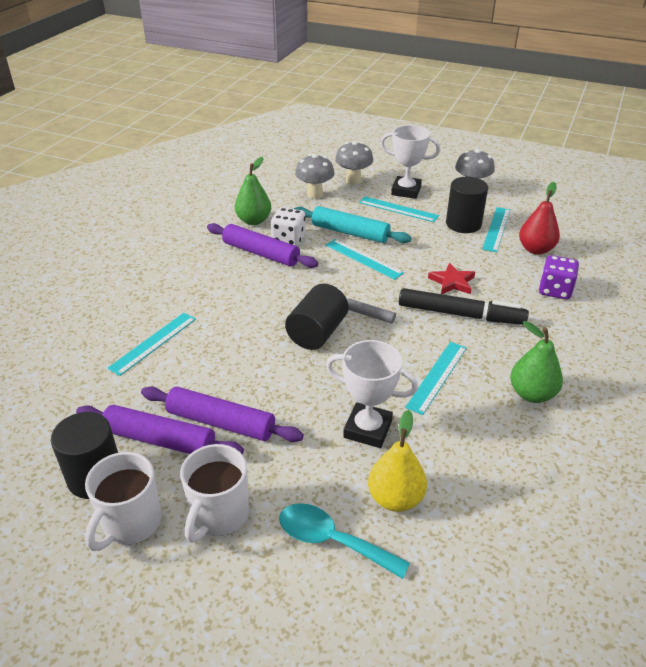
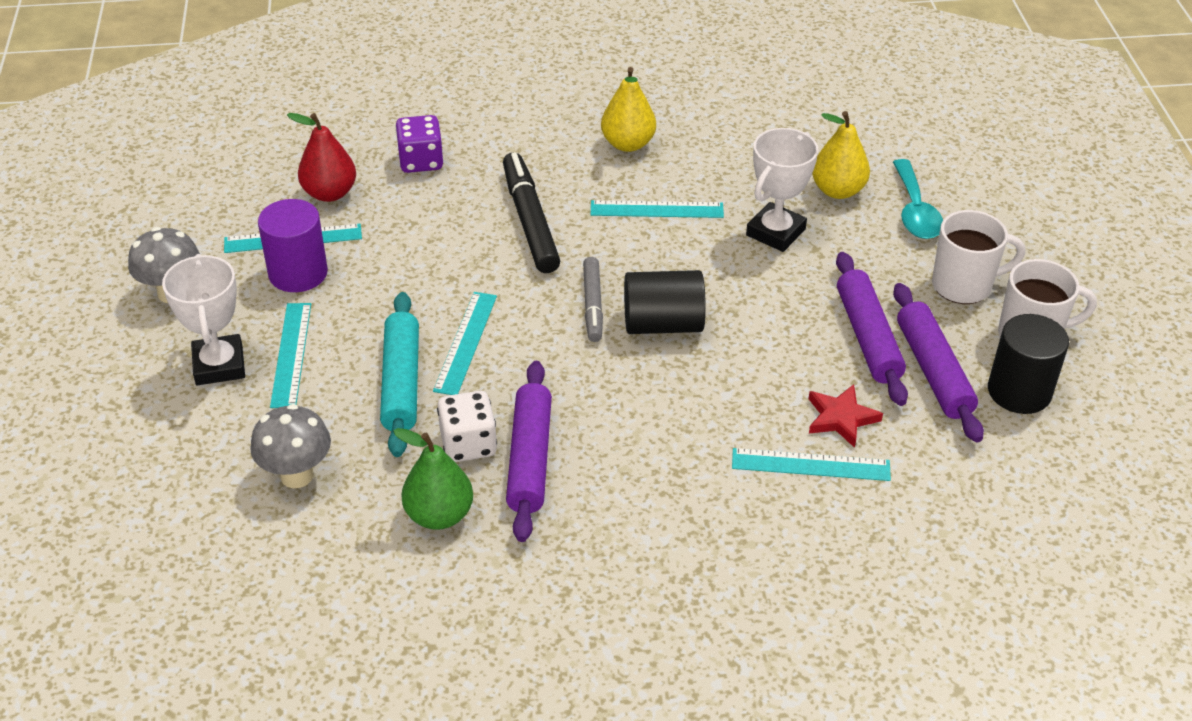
camera: 120 degrees left, 5 degrees up
(353, 180) = (213, 444): grey mushroom -> none
(368, 429) = (775, 232): white trophy -> white trophy turned 45 degrees clockwise
(452, 282) = (464, 245): red star -> red star (841, 418)
(463, 224) = (298, 273): black cylinder -> purple cylinder
(532, 394) = (628, 144): green pear -> yellow pear

